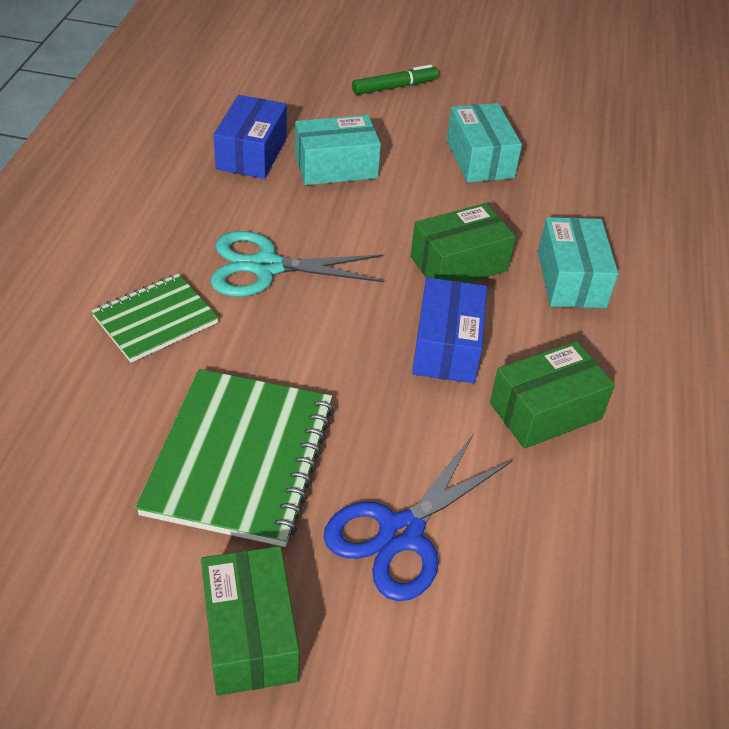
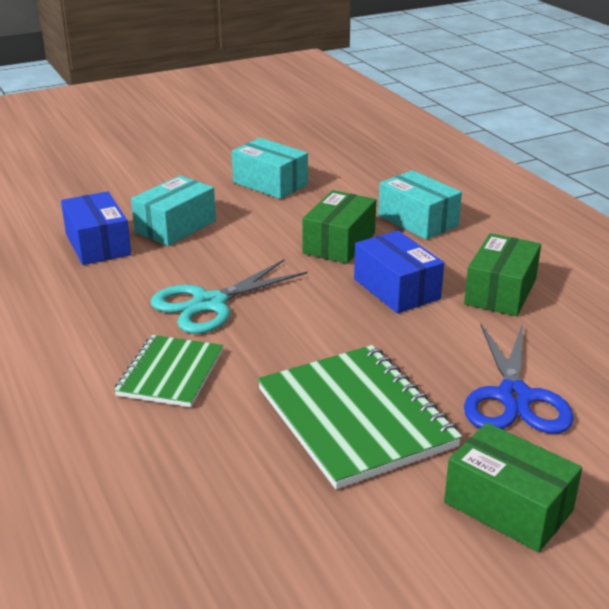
camera: 35 degrees left, 15 degrees down
(394, 87) = (152, 167): green marker -> none

